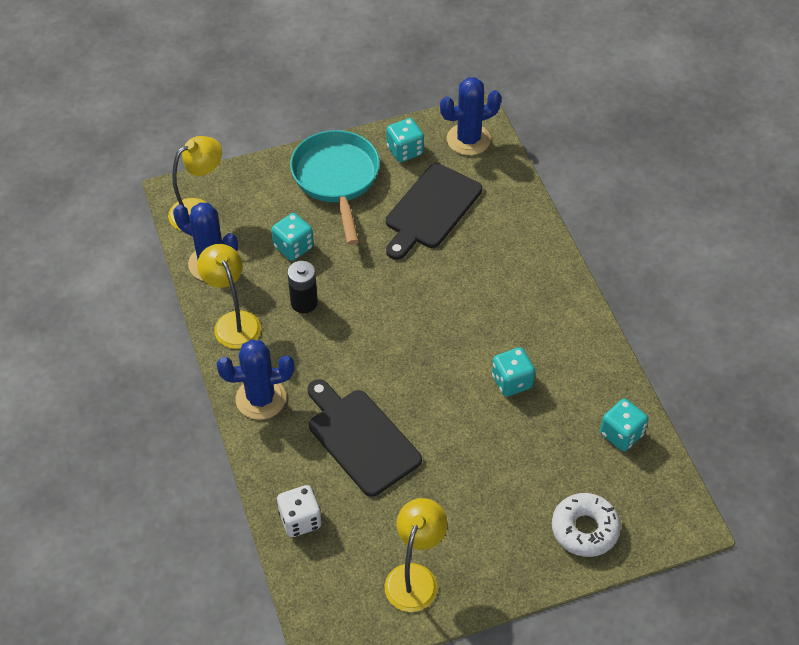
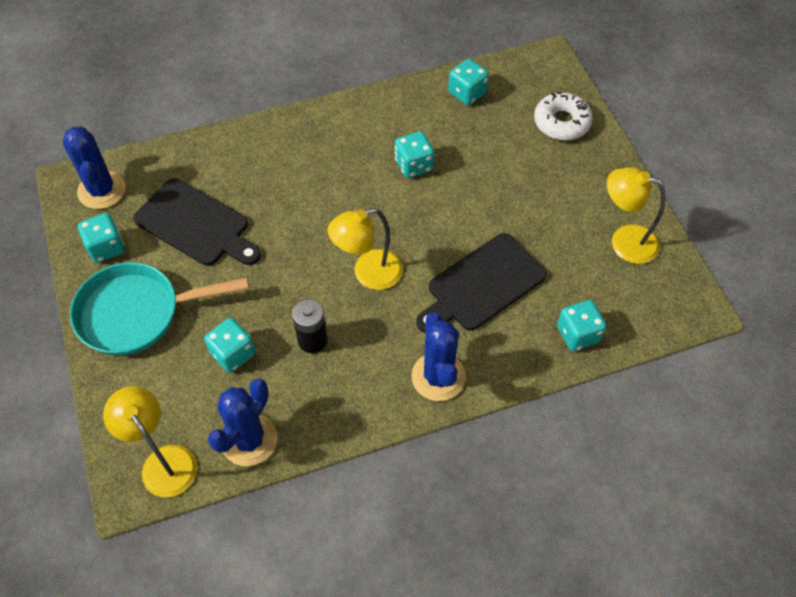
camera: 90 degrees left, 5 degrees up
(233, 322) = (336, 410): yellow lamp -> yellow lamp (368, 274)
(300, 520) = (578, 334): white dice -> turquoise dice

